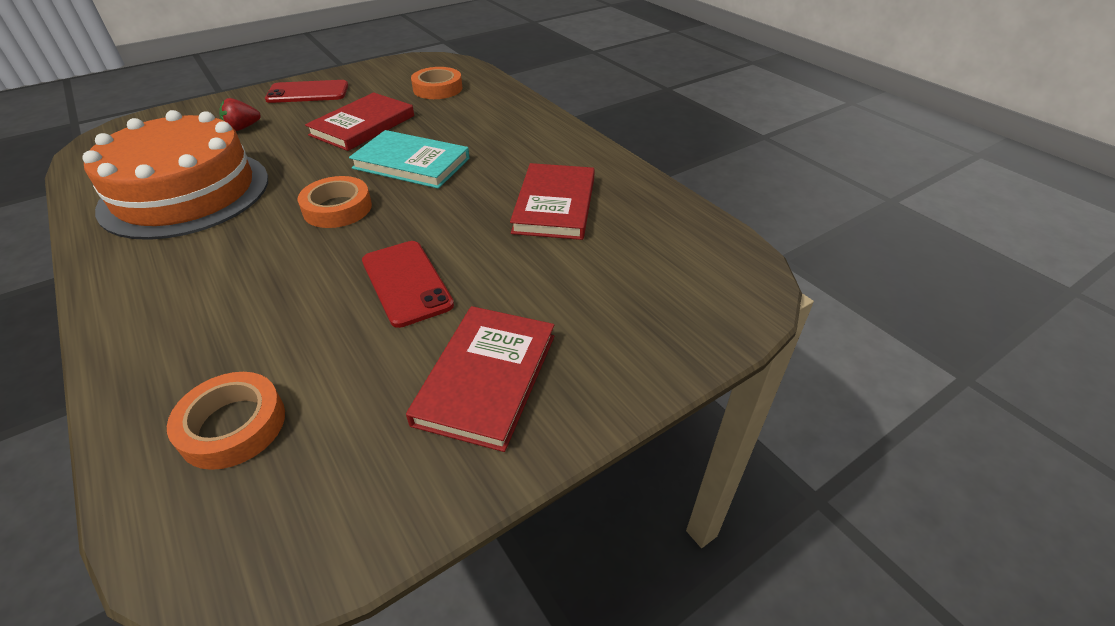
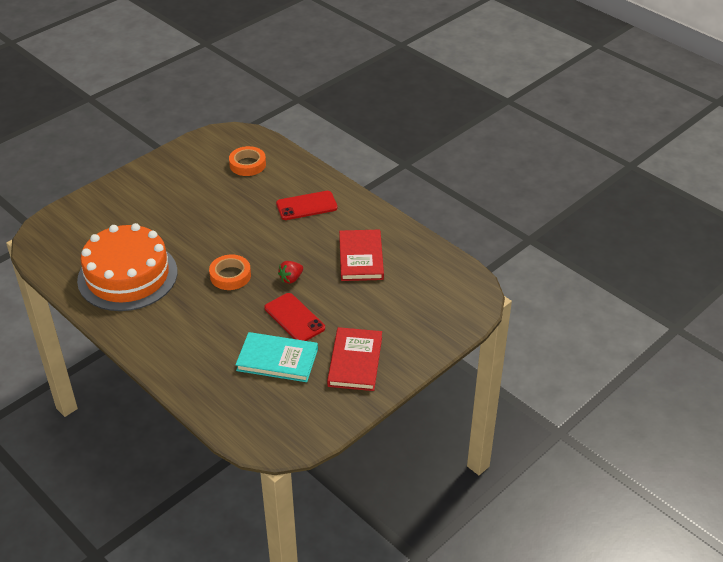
camera: 10 degrees left, 0 degrees up
(233, 426) = (246, 397): orange tape -> none
(243, 128) = (127, 218): red strawberry -> red strawberry (291, 278)
(308, 92) = (152, 179): red phone -> red phone (306, 206)
(363, 125) = (211, 207): red book -> none
(411, 163) = (260, 236): turquoise book -> turquoise book (277, 359)

